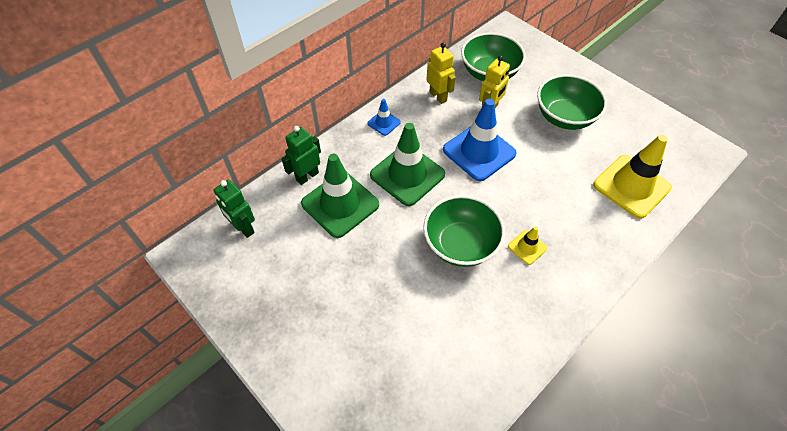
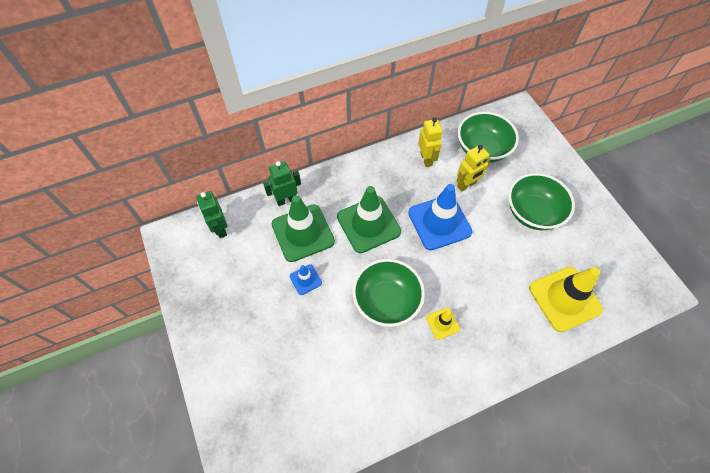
camera: 20 degrees right, 5 degrees up
(384, 123) = (368, 170): blue traffic cone -> blue traffic cone (305, 279)

